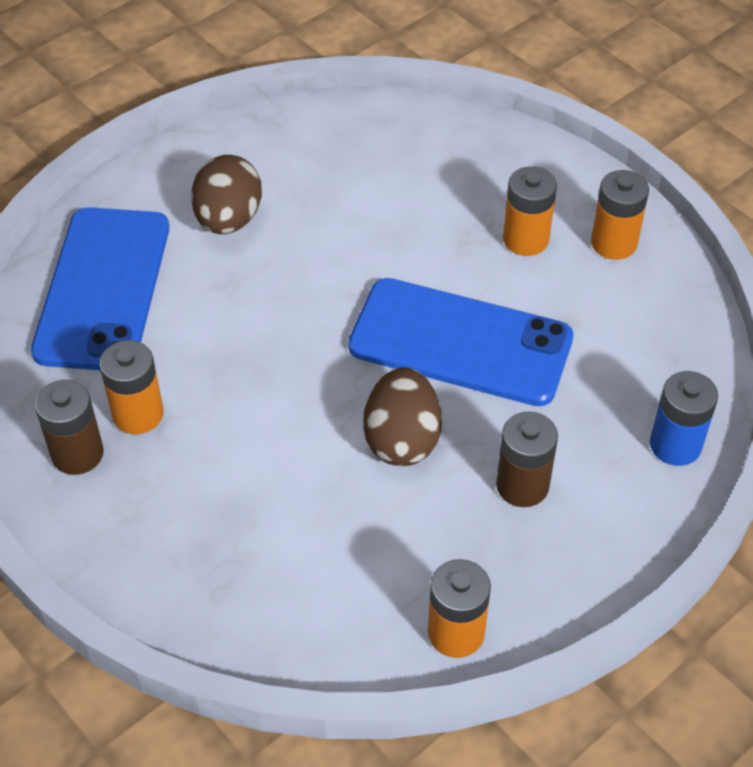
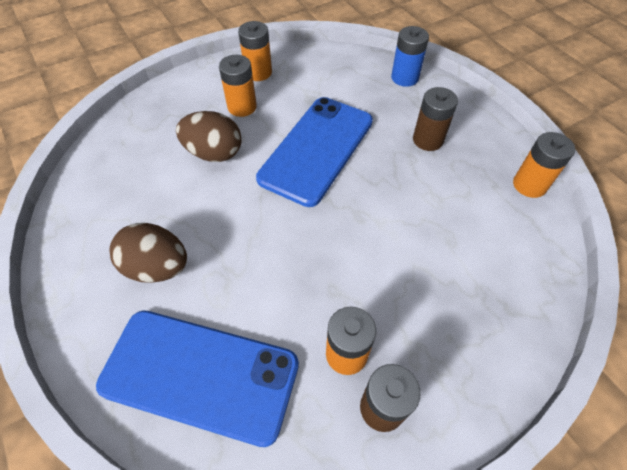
camera: 80 degrees left, 5 degrees up
(402, 440) = (389, 189): brown egg -> brown egg (214, 153)

